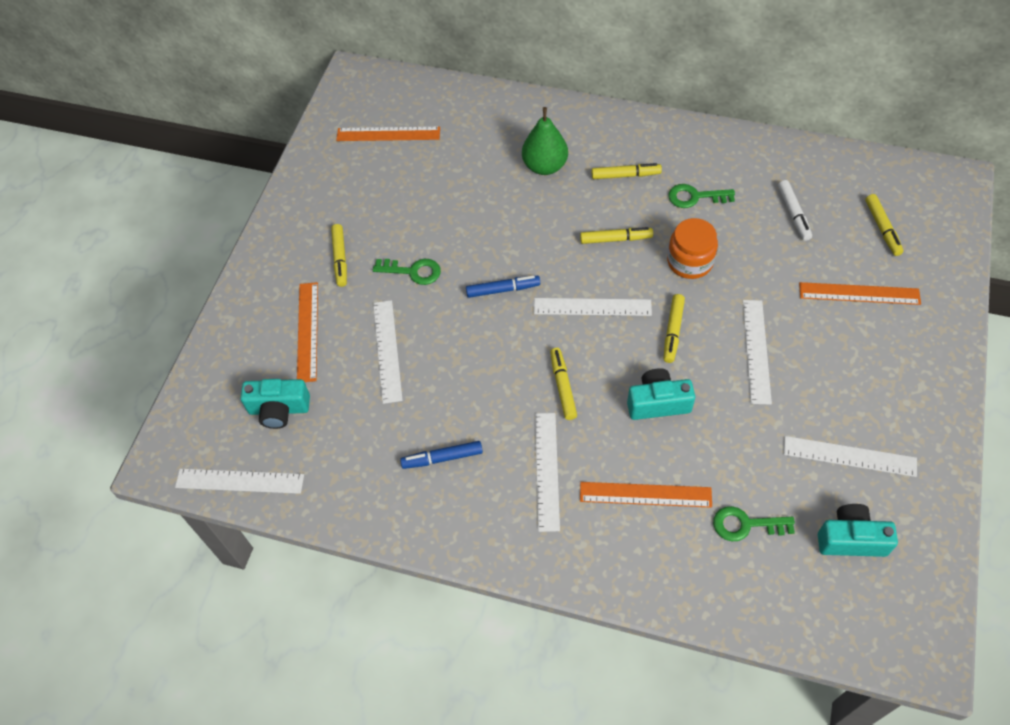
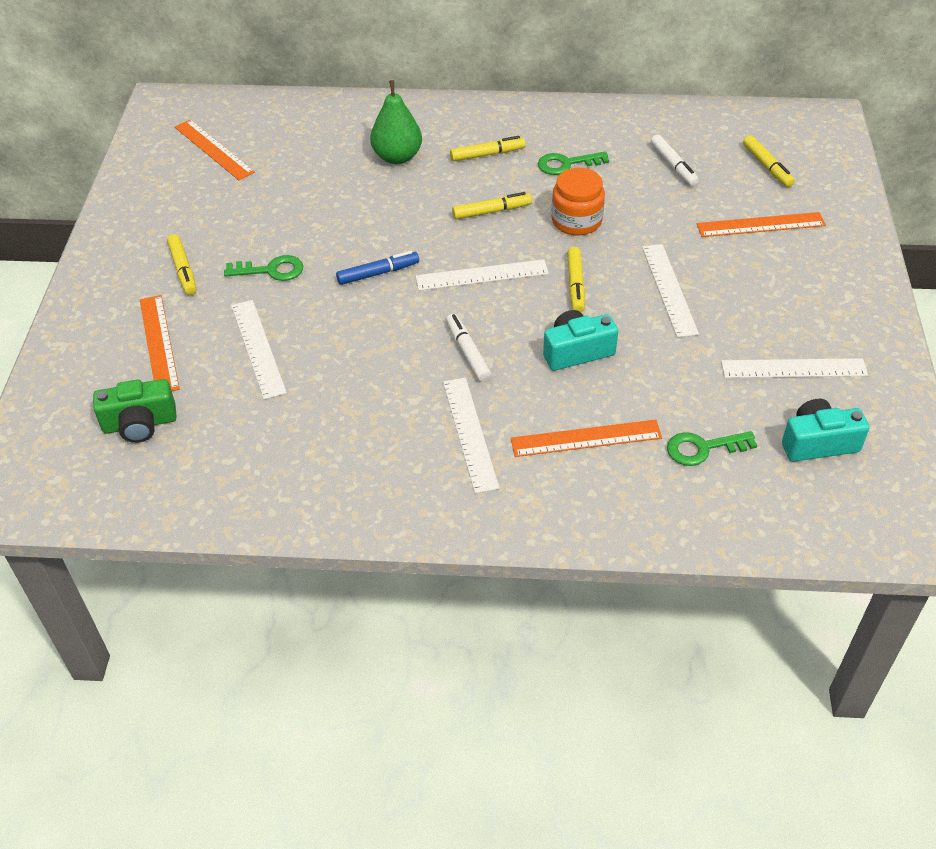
camera: 15 degrees left, 10 degrees down
(240, 481) = (105, 502): white ruler -> none
(279, 409) = (140, 424): turquoise camera -> green camera
(388, 134) = (214, 149): orange ruler -> orange ruler turned 60 degrees clockwise
(442, 458) = (346, 440): blue marker -> none
(563, 386) = (468, 352): yellow marker -> white marker

